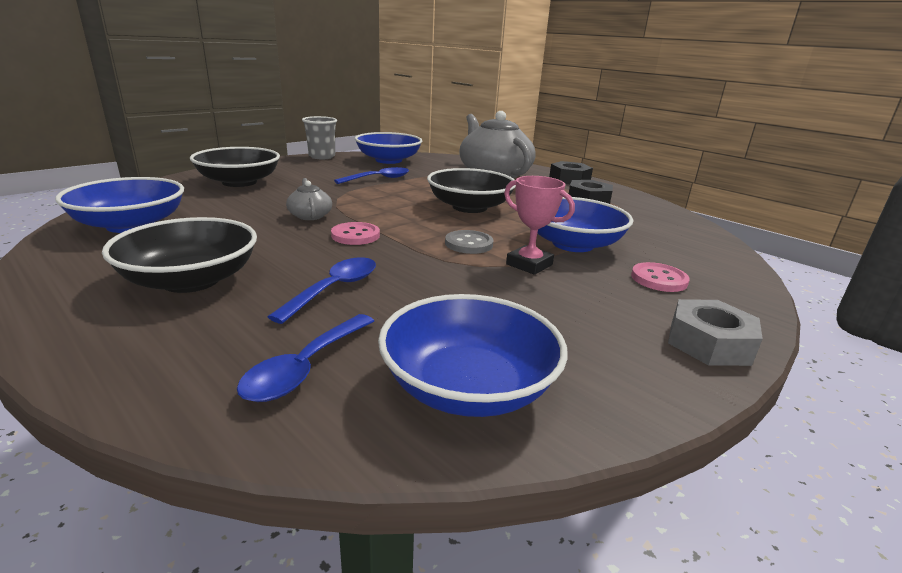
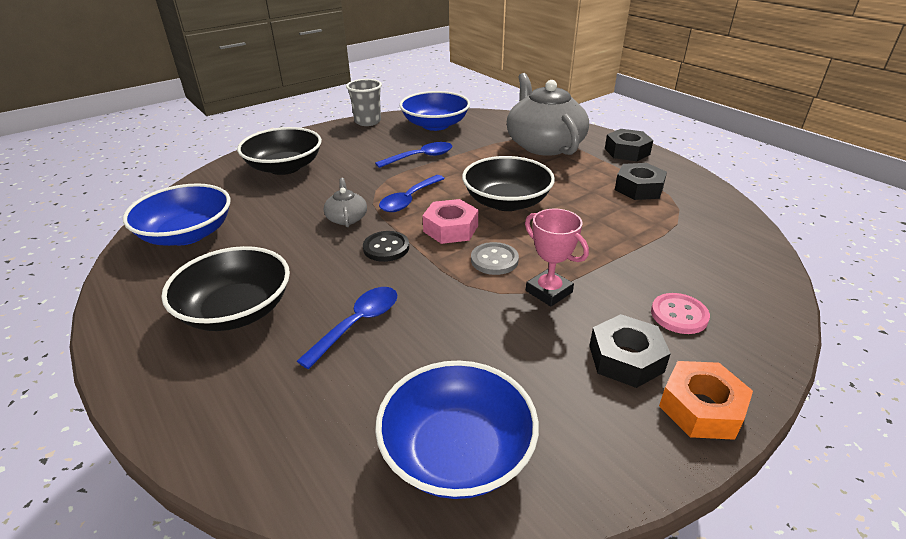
camera: 10 degrees right, 10 degrees up
(305, 367) = (323, 421): blue spoon -> blue spoon (409, 200)
(355, 235) = (386, 248): pink button -> black button
(419, 223) = (450, 229): none -> pink nut
(572, 244) = (602, 260): blue bowl -> none
(621, 310) = (626, 358): none -> black nut
(709, 343) = (701, 408): grey nut -> orange nut

